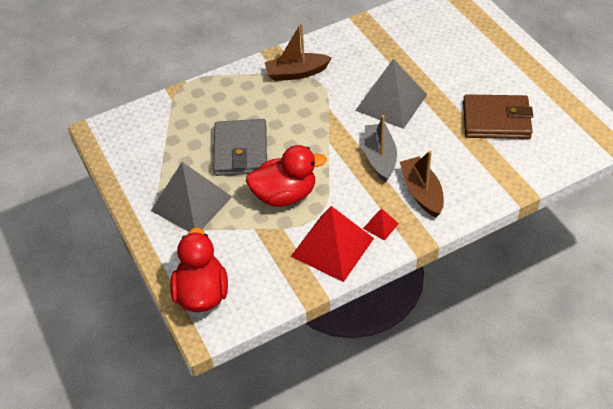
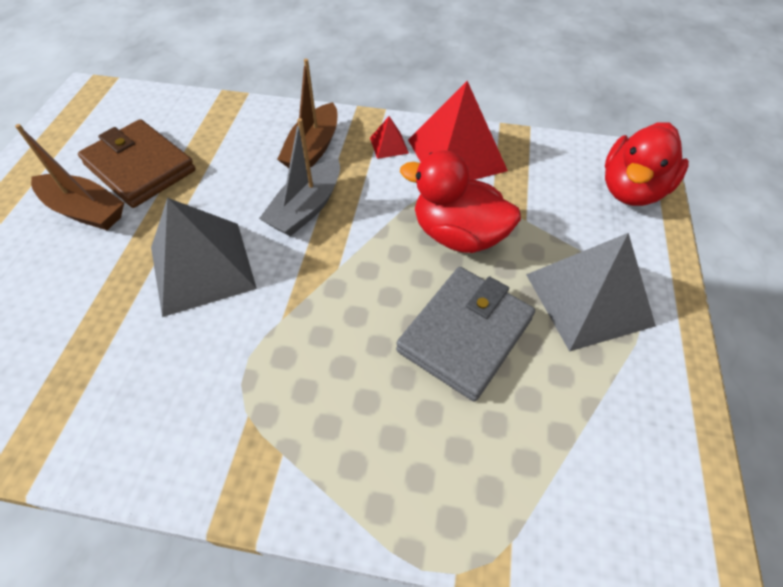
camera: 145 degrees left, 5 degrees up
(296, 73) = (253, 424): brown boat -> brown boat (85, 211)

